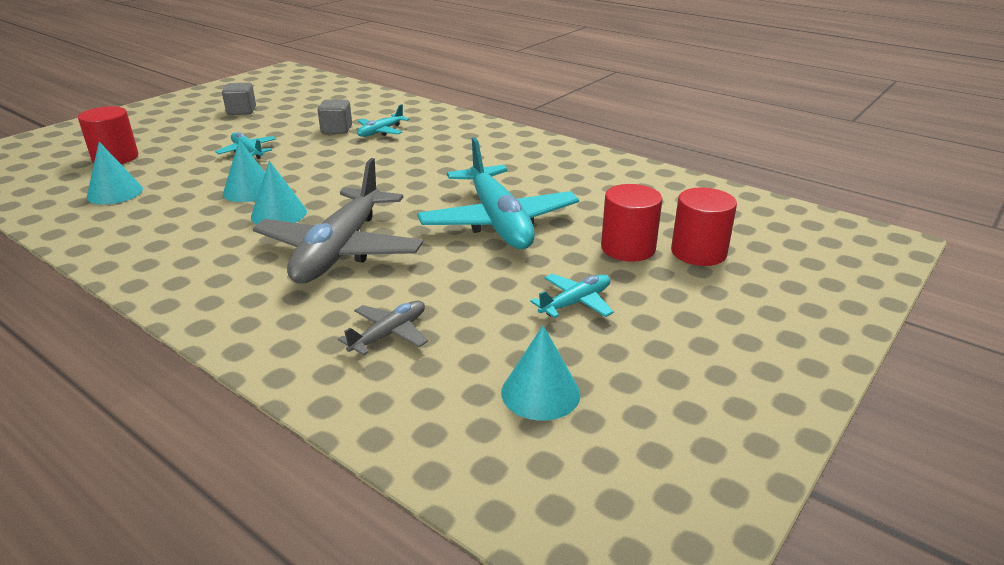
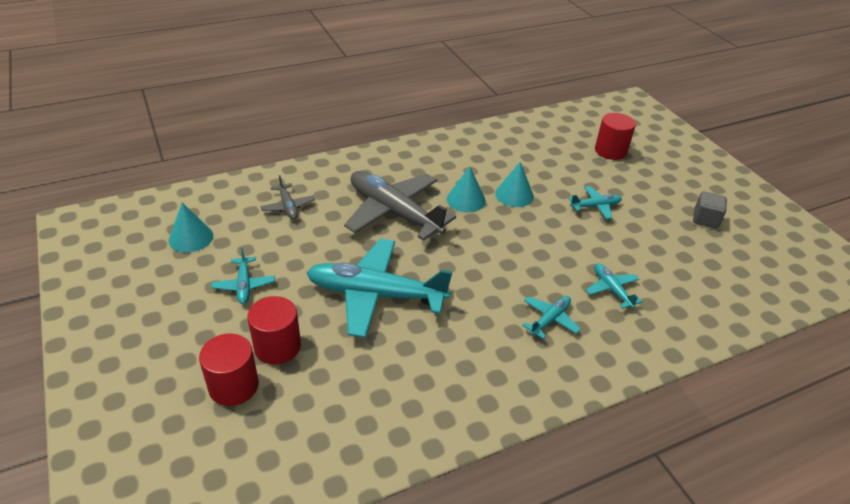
camera: 115 degrees right, 10 degrees up
(115, 193) = (544, 146): turquoise cone -> none
(336, 129) = (630, 263): grey cube -> none
(445, 147) = (550, 319): none -> turquoise plane

